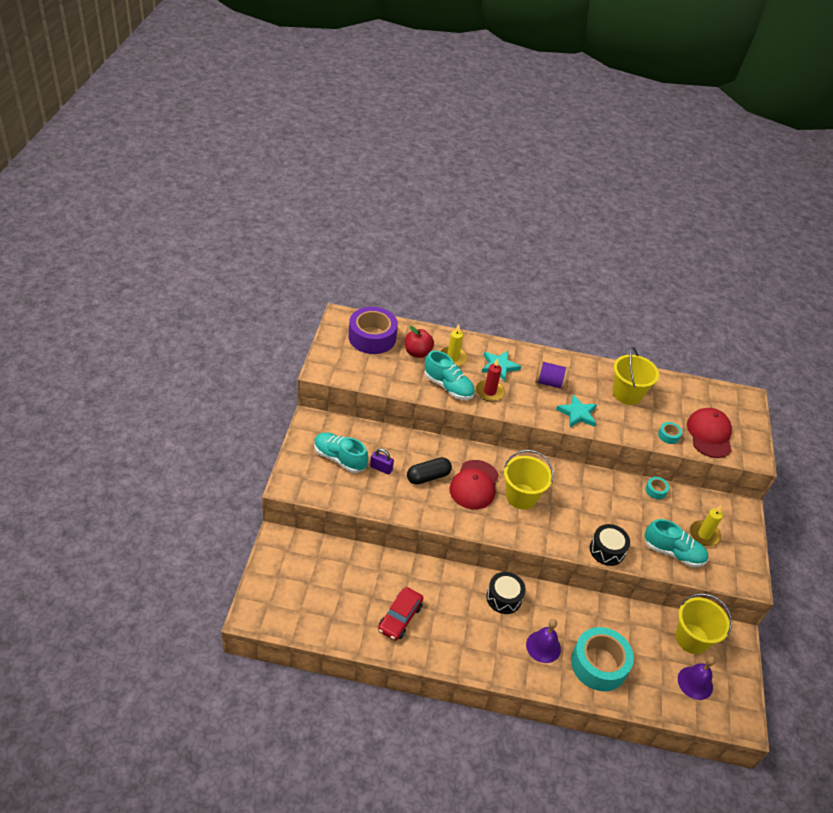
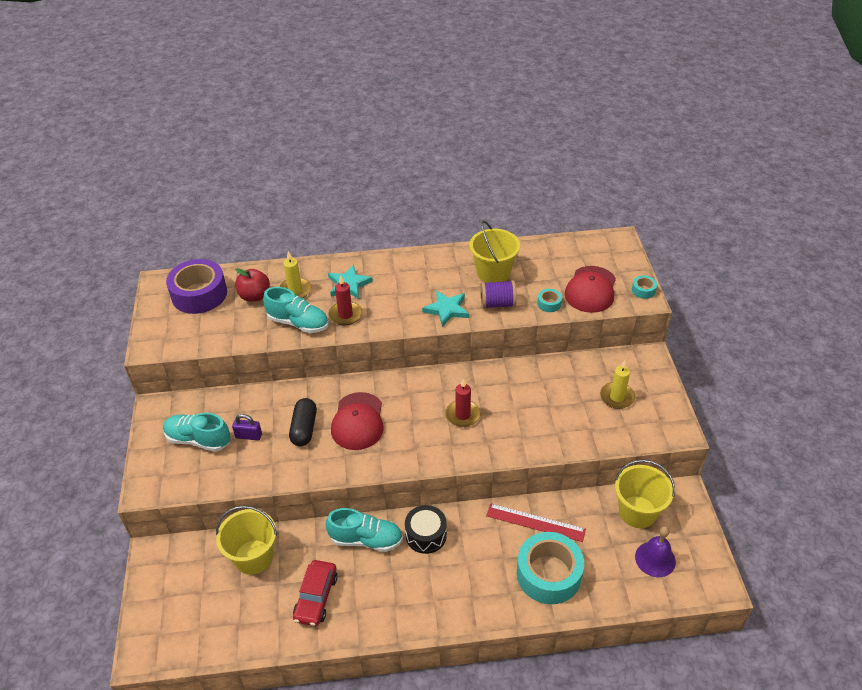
camera: 10 degrees left, 0 degrees up
(428, 477) = (304, 428): black capsule -> black capsule turned 45 degrees counterclockwise
(521, 496) = (413, 418): yellow bucket -> yellow bucket (253, 557)
(543, 646) = (483, 575): purple bell -> none
(549, 383) = (407, 286): purple spool -> purple spool (497, 304)
(564, 508) = (463, 415): none -> red candle
(600, 618) = (535, 522): none -> red ruler
(607, 550) = (521, 447): black drum -> none
(655, 490) = (553, 366): turquoise tape -> turquoise tape (643, 290)
(673, 552) = (590, 426): turquoise shoe -> turquoise shoe (366, 539)
(709, 434) = (591, 289): red cap -> red cap turned 150 degrees counterclockwise

